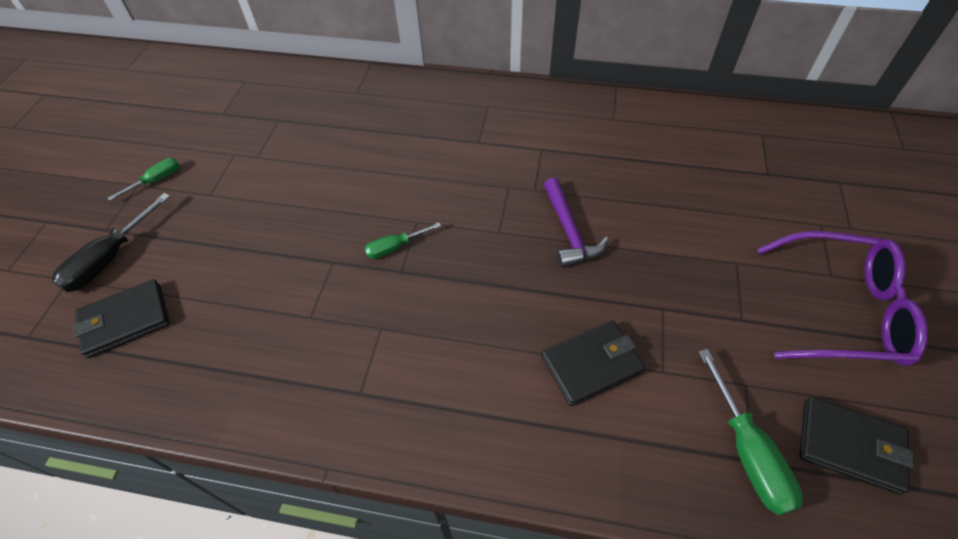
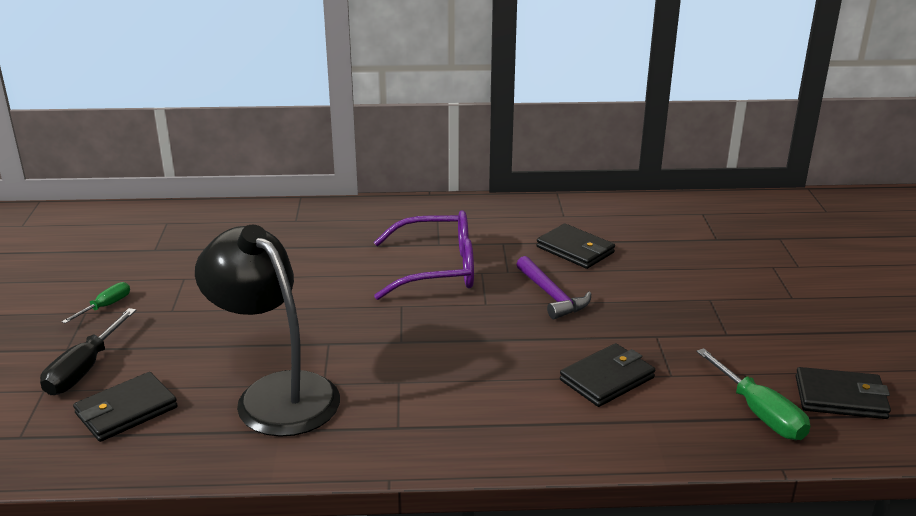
camera: 15 degrees left, 25 degrees down
(262, 323) = (275, 393): none -> black lamp
(395, 247) = (388, 325): green screwdriver -> none
(612, 169) = (575, 250): none -> black wallet
(842, 310) = (808, 318): purple glasses -> purple glasses (438, 269)

